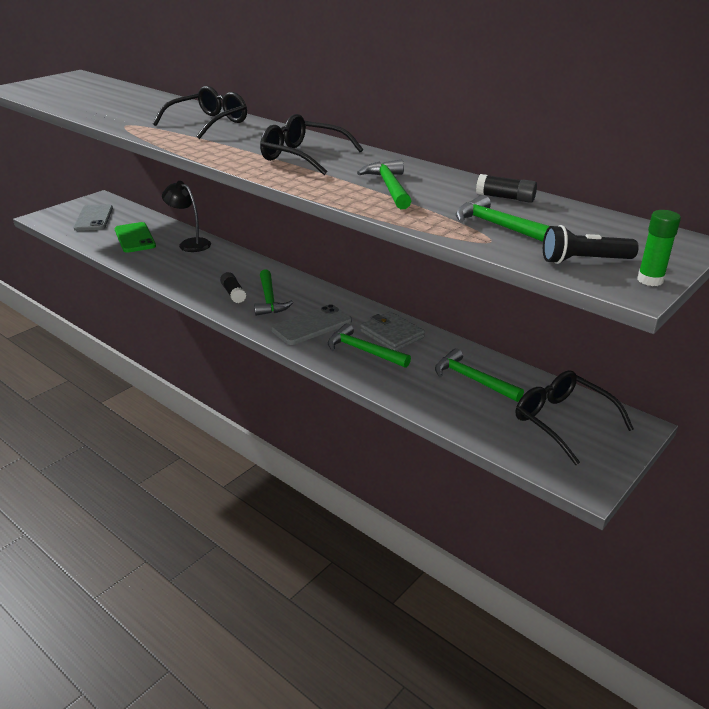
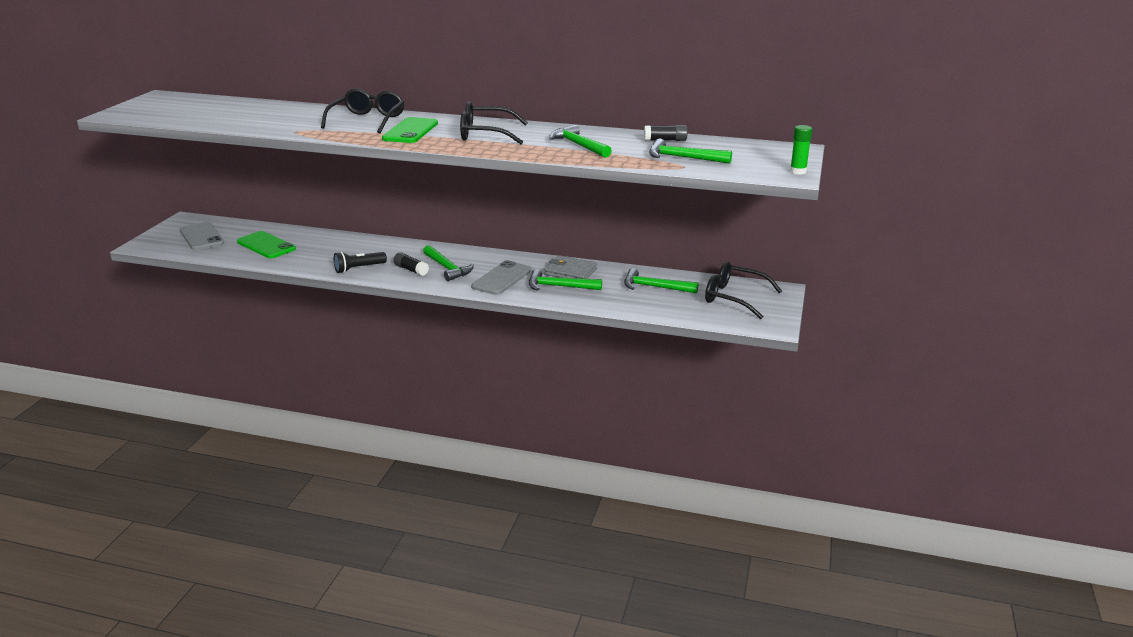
camera: 25 degrees left, 5 degrees down
(190, 243) = (327, 240): black lamp -> none
(232, 141) = (410, 131): none -> green phone
(584, 261) = (752, 168): black flashlight -> black flashlight (359, 268)

